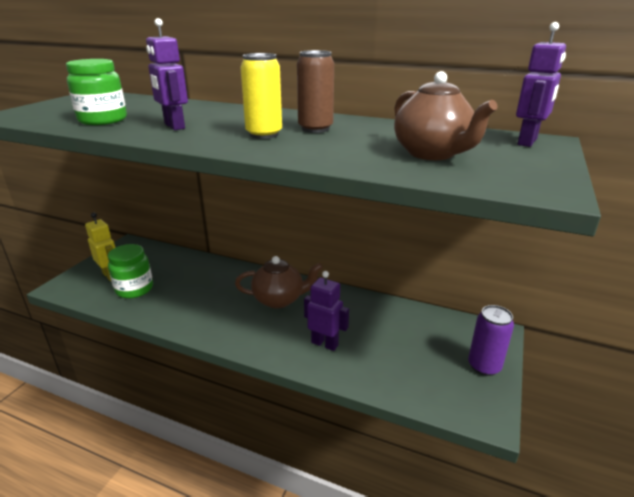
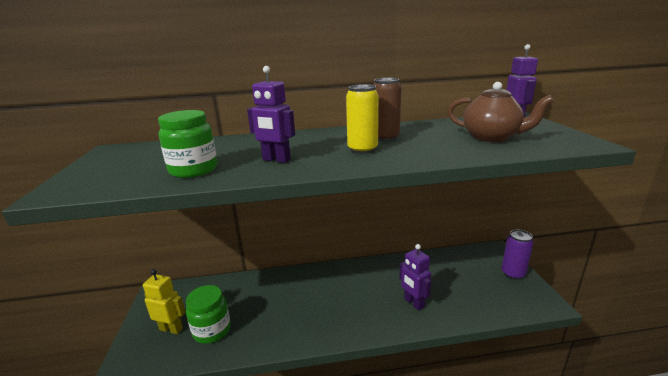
camera: 30 degrees left, 5 degrees down
(279, 299) = (346, 285): brown teapot -> none
(325, 343) = (413, 303): purple robot -> purple robot turned 120 degrees counterclockwise

